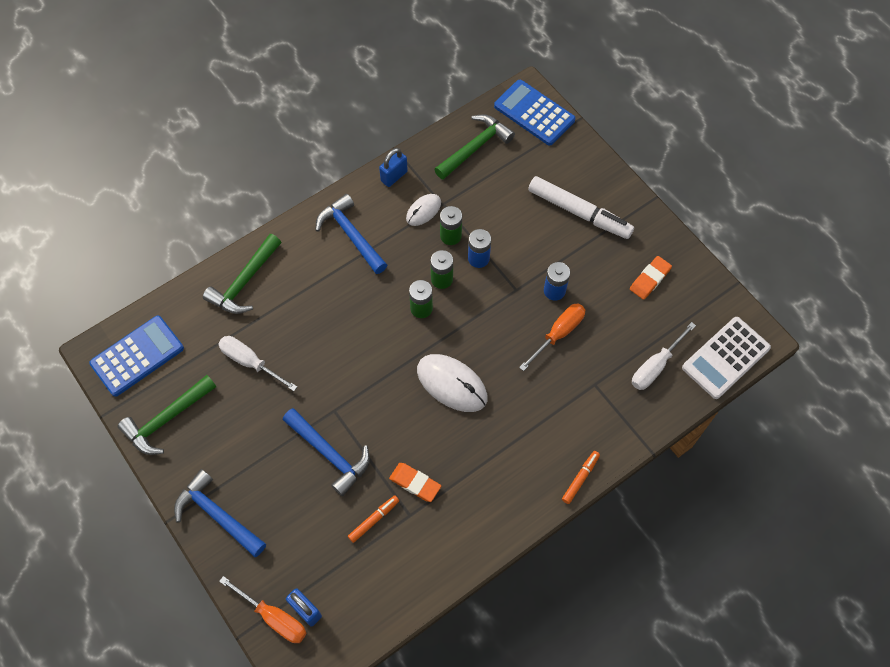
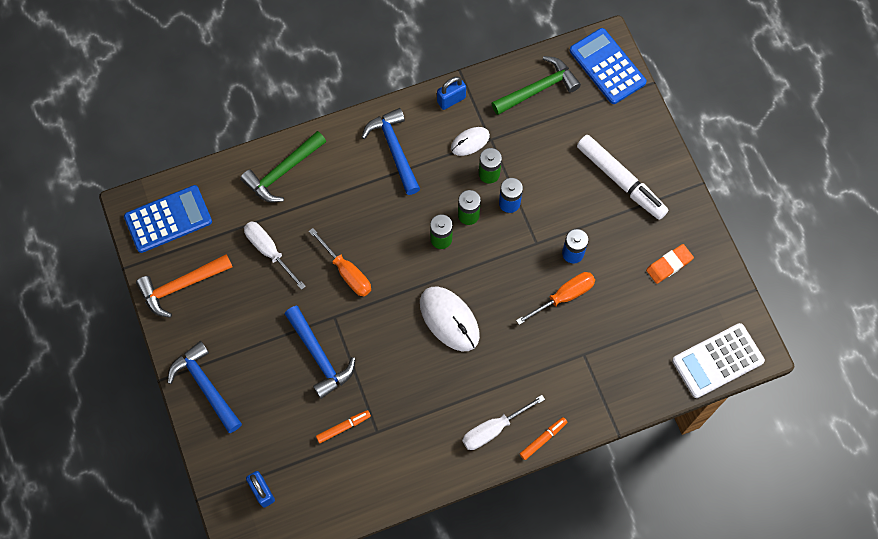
camera: 15 degrees right, 5 degrees up
(167, 419) = (181, 286): green hammer -> orange hammer
(274, 617) = (233, 490): orange screwdriver -> orange screwdriver (347, 272)
(415, 483) = (389, 403): orange eraser -> none
(655, 366) = (647, 352): white screwdriver -> white screwdriver (493, 429)

